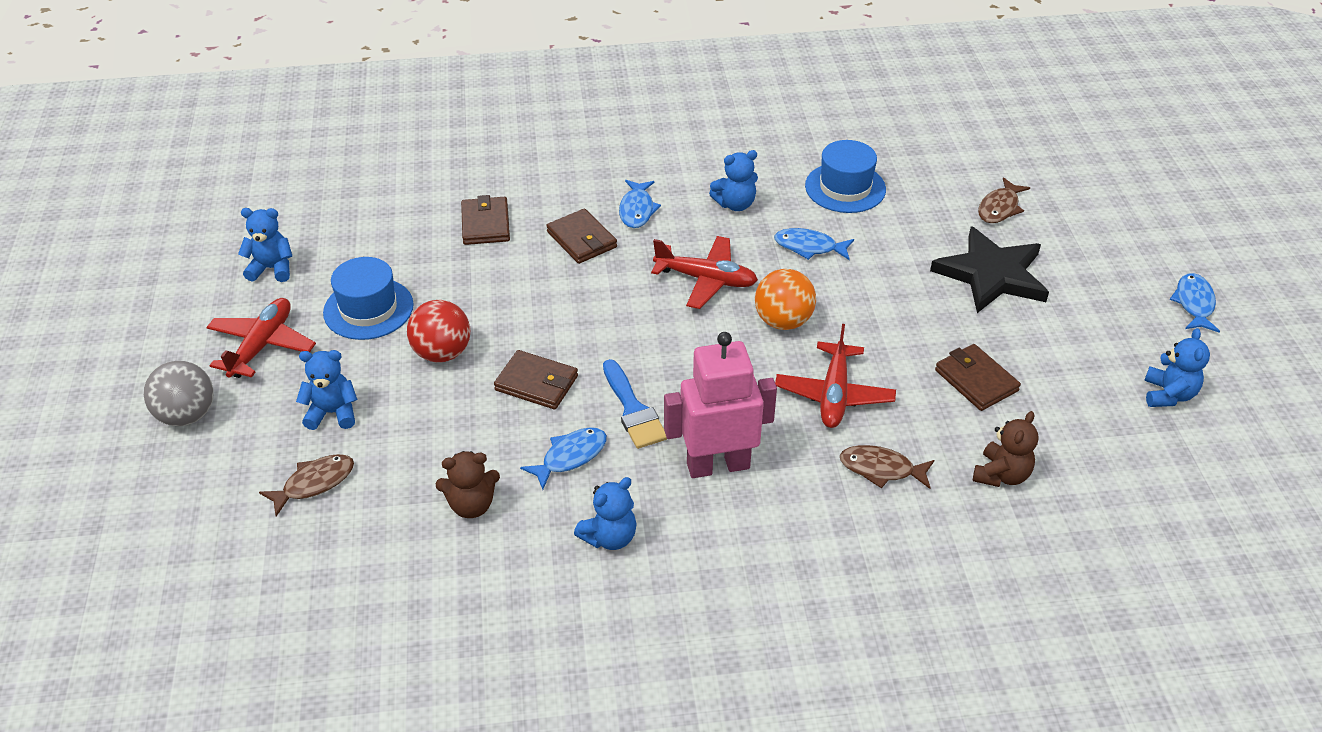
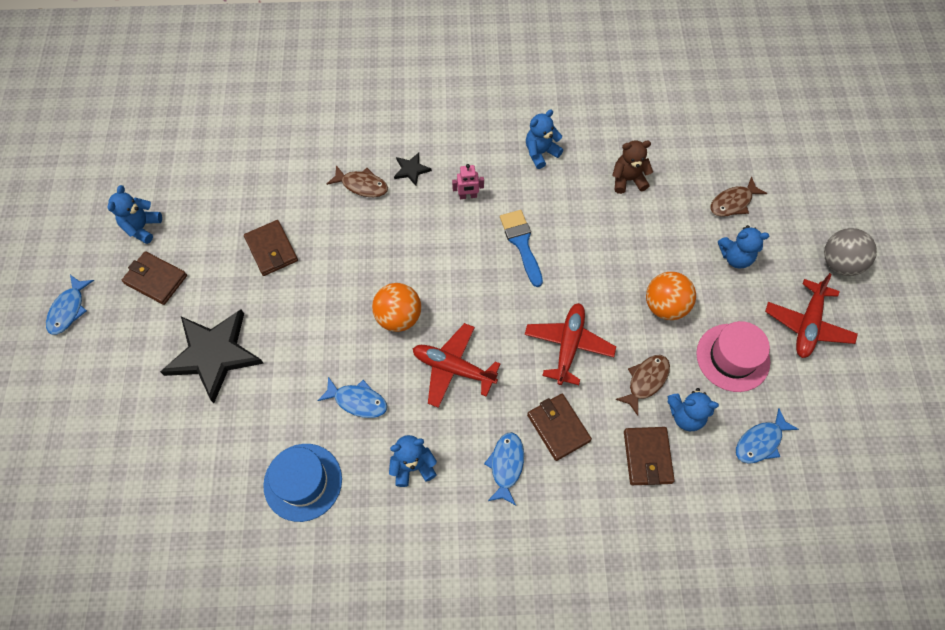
camera: 175 degrees left, 20 degrees up
(272, 269) = (828, 412): blue teddy bear -> blue teddy bear (686, 415)
(368, 309) = (732, 357): blue hat -> pink hat
(442, 353) = (665, 306): red ball -> orange ball
(536, 383) = (591, 272): brown wallet -> brown wallet (156, 279)
(570, 457) = (565, 209): blue fish -> blue fish (760, 442)
(718, 465) = (468, 196): pink robot -> pink robot, size x0.43
(812, 496) = (411, 170): none -> black star
(834, 394) = (377, 245): red plane -> red plane (568, 346)
(999, 208) = (169, 439): brown fish -> brown fish (645, 381)
(1001, 475) = (286, 175): brown teddy bear -> none

